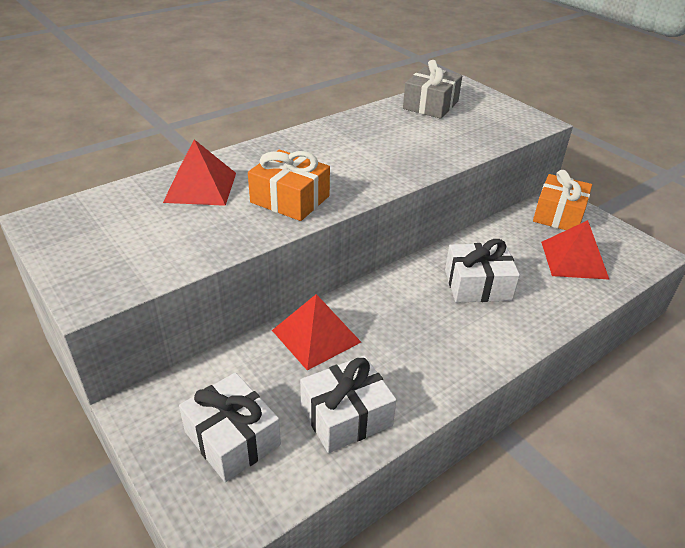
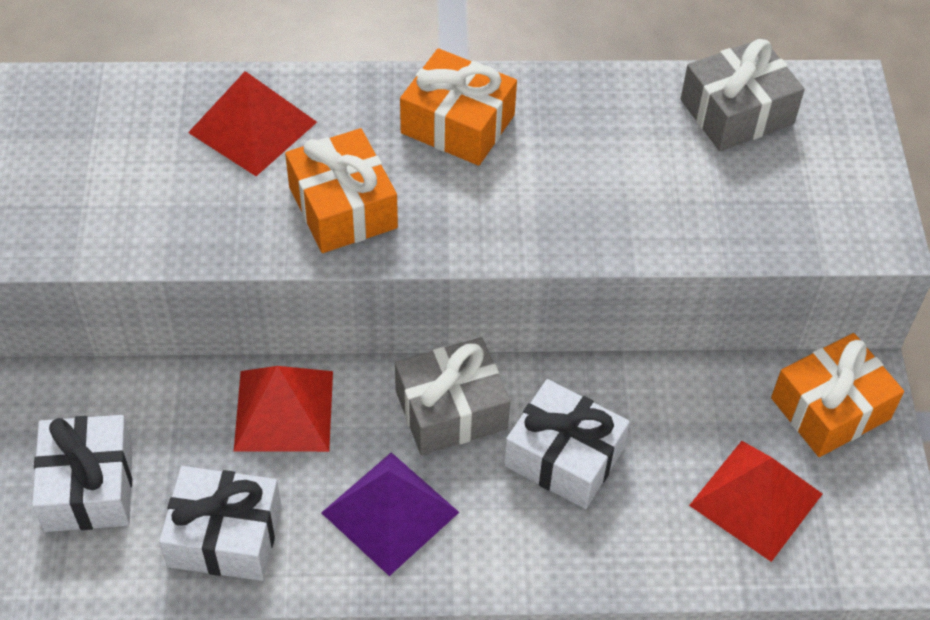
camera: 35 degrees right, 15 degrees up
(312, 149) = (457, 124): none -> orange gift
(403, 292) = (451, 409): none -> grey gift
(424, 352) = (390, 512): none -> purple pyramid

